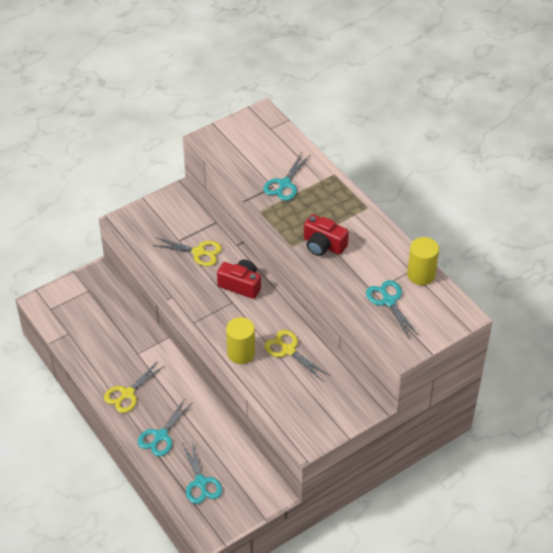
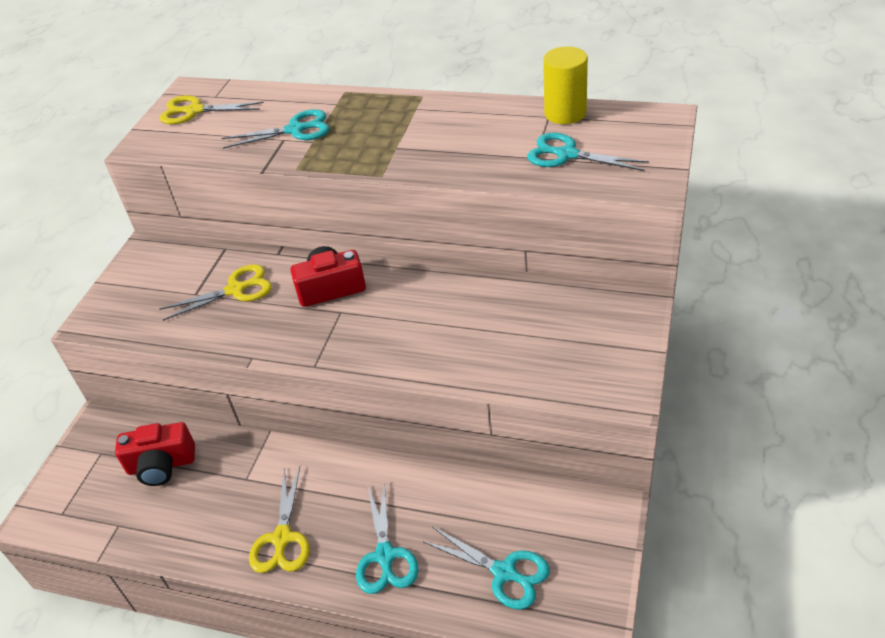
camera: 35 degrees left, 5 degrees down
(241, 353) = (418, 356): yellow cylinder -> none
(284, 184) = (296, 130): turquoise scissors -> turquoise scissors turned 90 degrees counterclockwise
(288, 350) = (472, 313): yellow scissors -> yellow scissors (194, 111)
(323, 245) = (417, 153): red camera -> red camera (161, 465)

